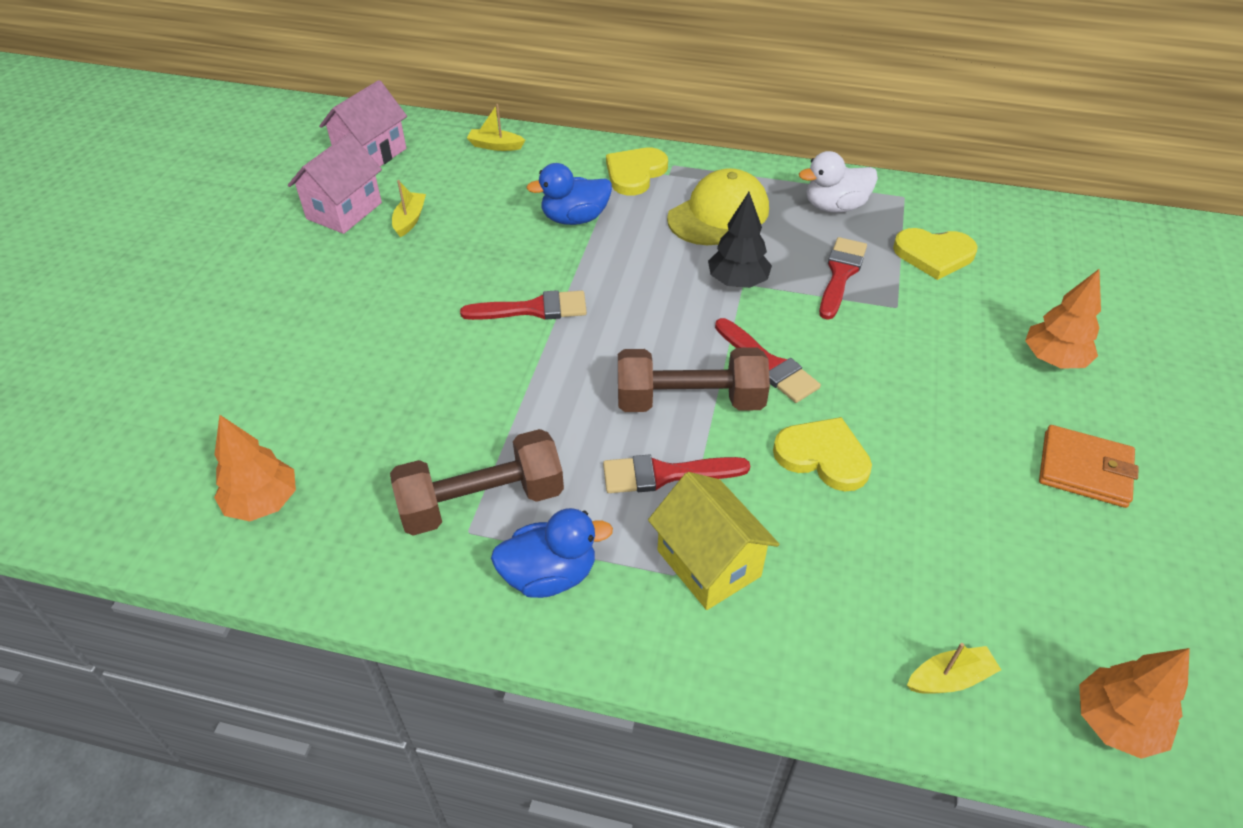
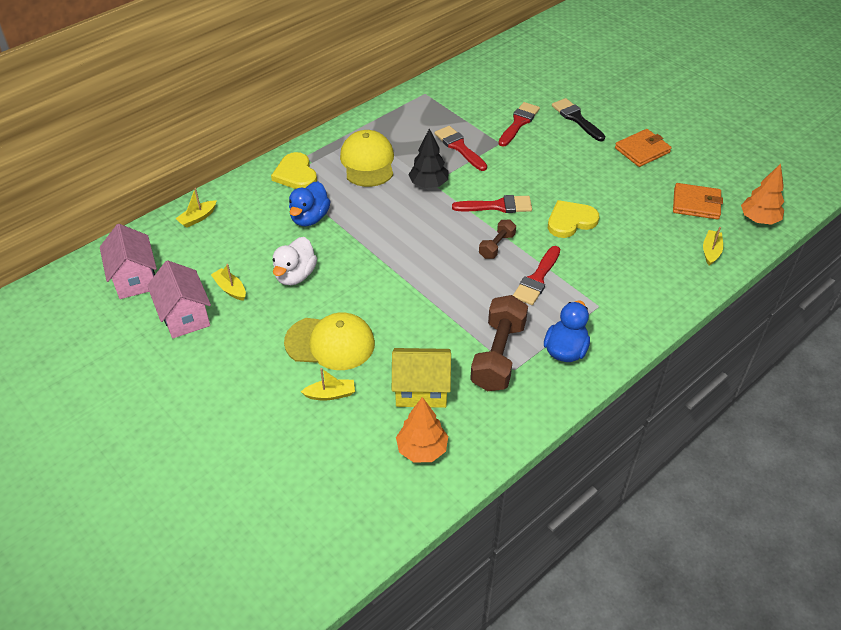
camera: 55 degrees left, 0 degrees up
(303, 375) = (330, 394): none -> yellow boat
(385, 334) = (330, 343): none -> yellow cap
(533, 309) = (371, 271): red brush -> red brush (519, 123)
(689, 401) = (497, 246): brown dumbbell -> brown dumbbell, size x0.53
(708, 563) = (601, 292): yellow house -> yellow house (421, 390)
(834, 206) = (407, 120): white duck -> white duck (295, 275)
(934, 255) = (476, 110): yellow heart -> none
(1044, 602) = (696, 204): none -> orange wallet
(1053, 359) = (576, 118): orange tree -> black brush

